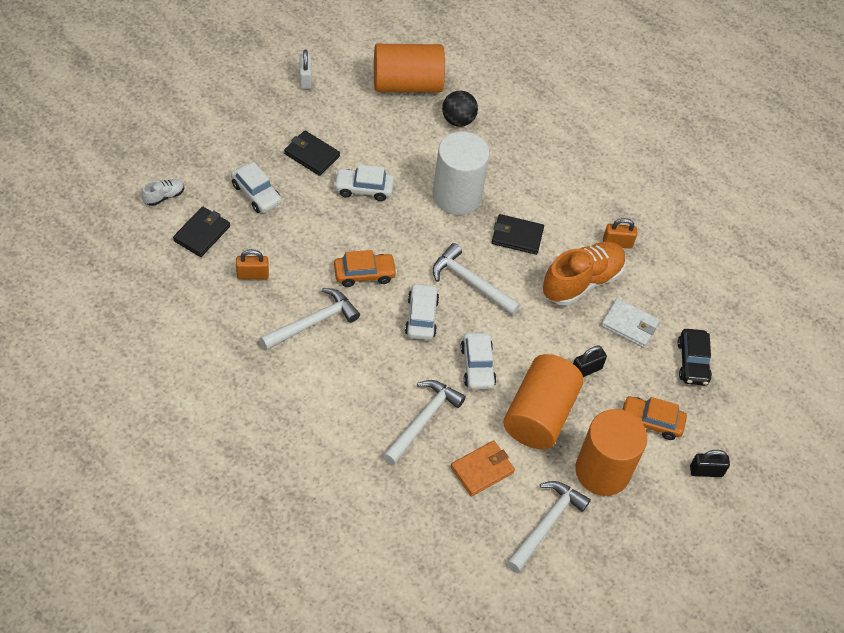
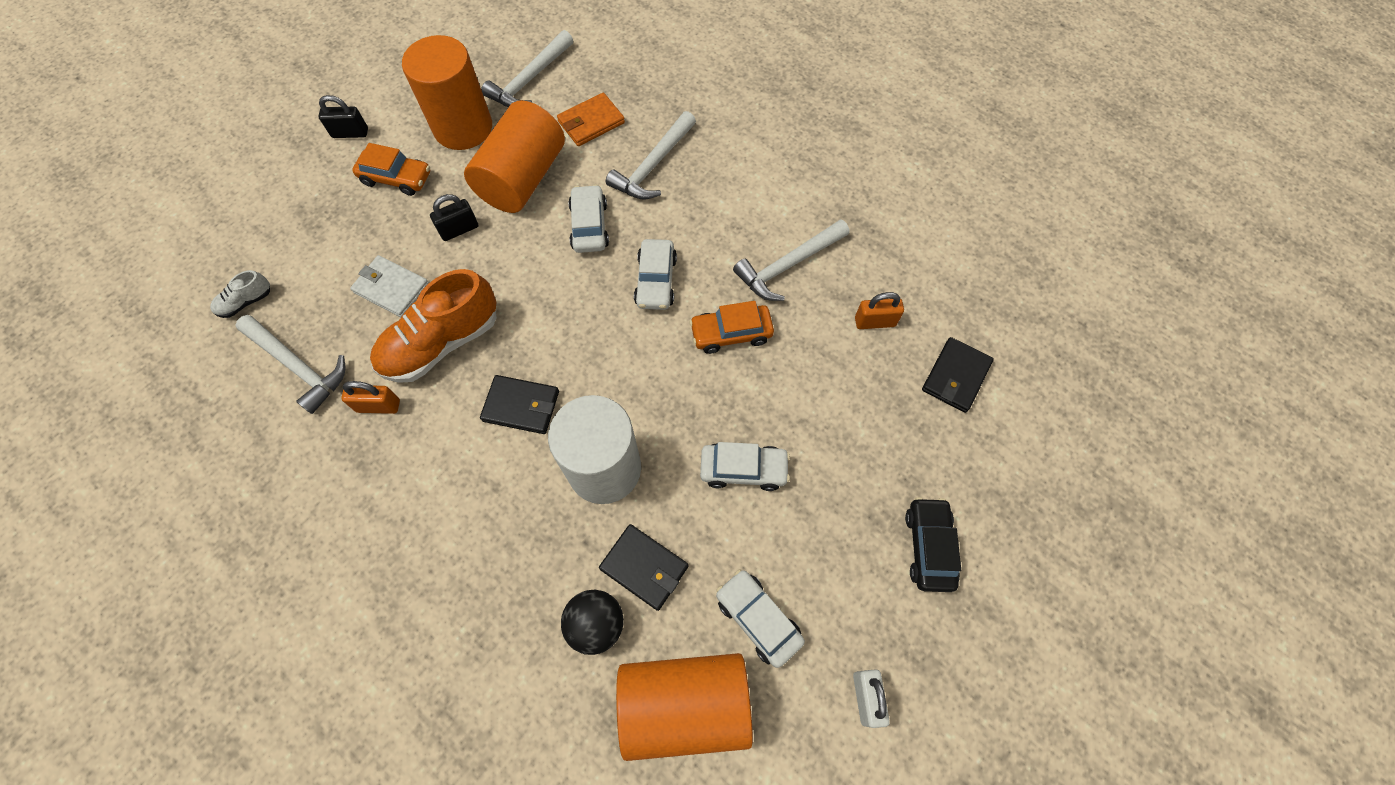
camera: 175 degrees left, 10 degrees up
(164, 196) = (1025, 432): white shoe -> white shoe (246, 302)
(256, 194) = (897, 447): white car -> white car (758, 619)
(311, 155) = (829, 527): black wallet -> black wallet (644, 567)
(471, 282) = (591, 331): white hammer -> white hammer (298, 366)
(693, 362) = (325, 247): black car -> black car (928, 547)

